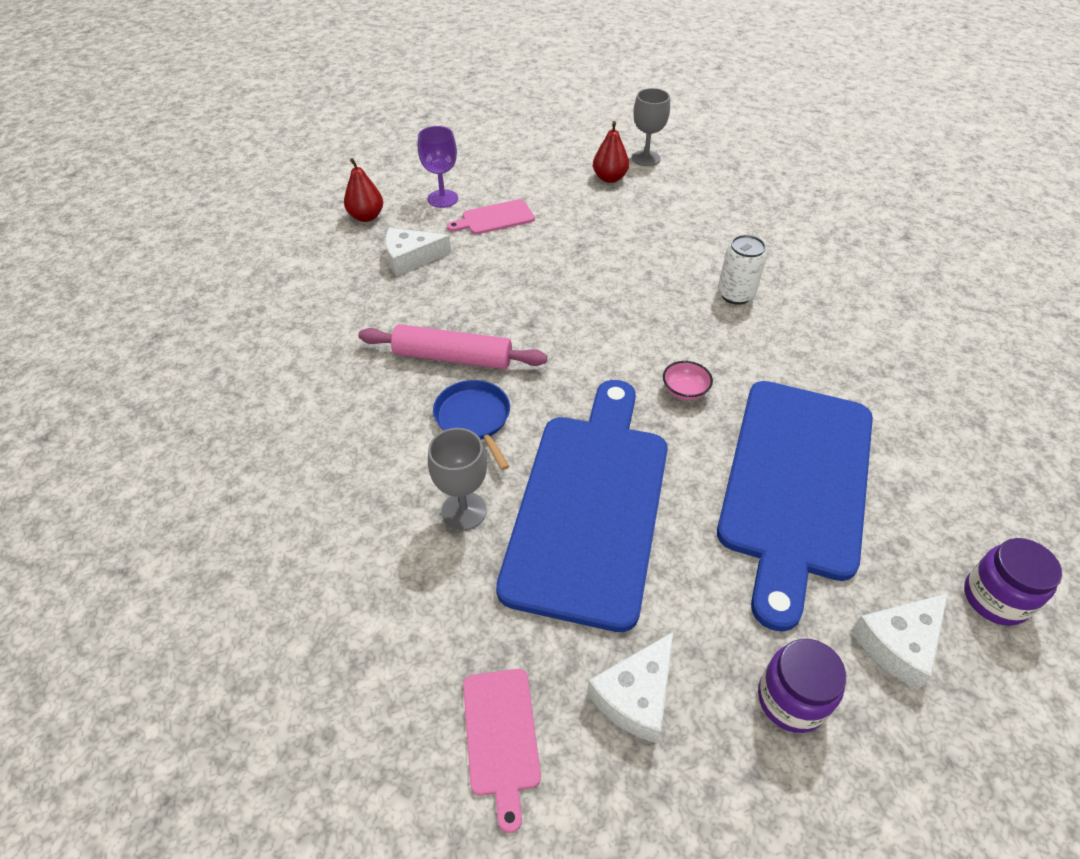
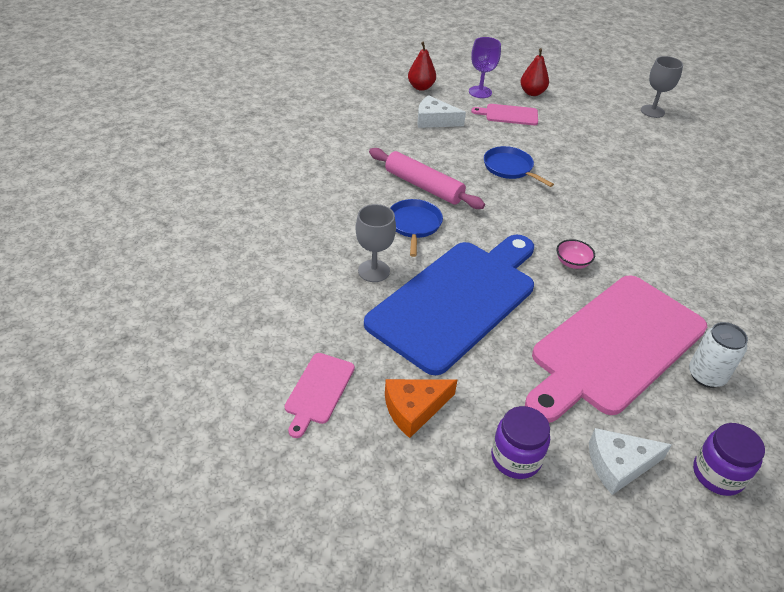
camera: 25 degrees right, 5 degrees down
(539, 291) = (510, 168): none -> blue pan
(609, 178) = (613, 116): red pear -> red pear (532, 93)
(635, 695) = (414, 409): white cheese -> orange cheese
(735, 294) = (657, 219): white can -> white can (706, 375)
(795, 483) = (614, 346): blue cutting board -> pink cutting board

